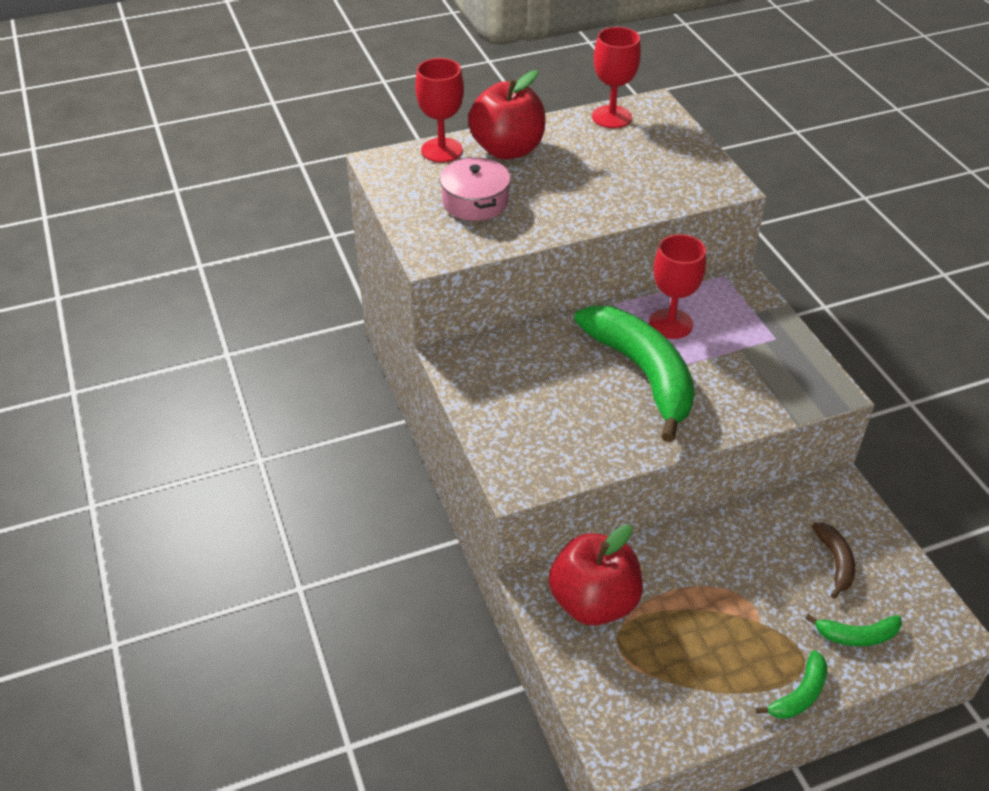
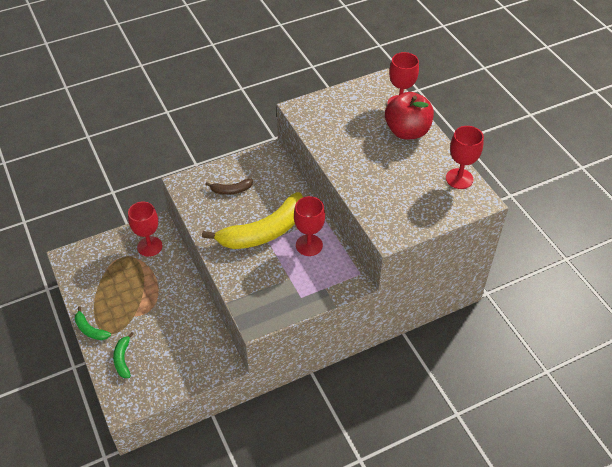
camera: 85 degrees right, 5 degrees up
(475, 202) = (350, 121): pink pot -> none
(593, 602) = (149, 246): red apple -> red goblet
(643, 374) = (264, 232): green banana -> yellow banana
(835, 562) = (172, 354): brown banana -> brown banana (231, 190)

